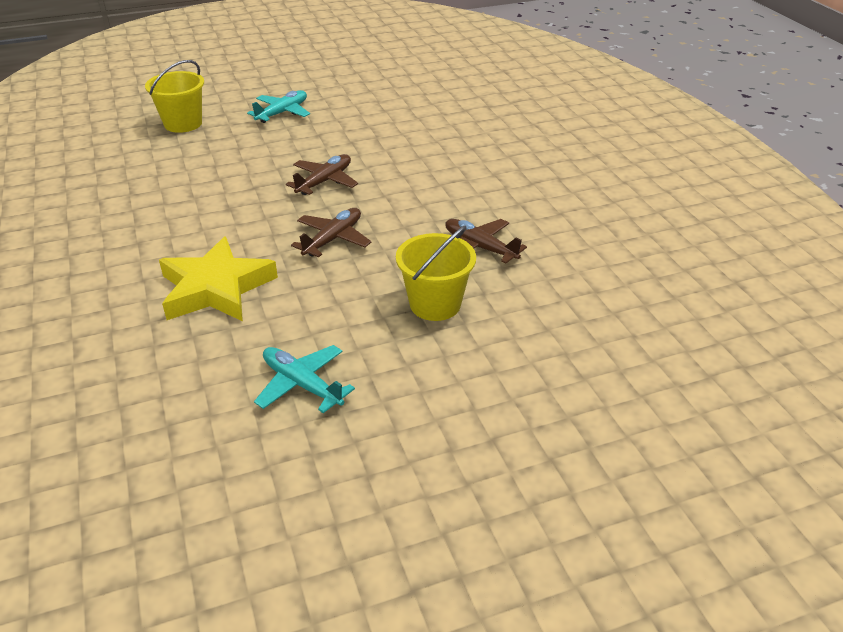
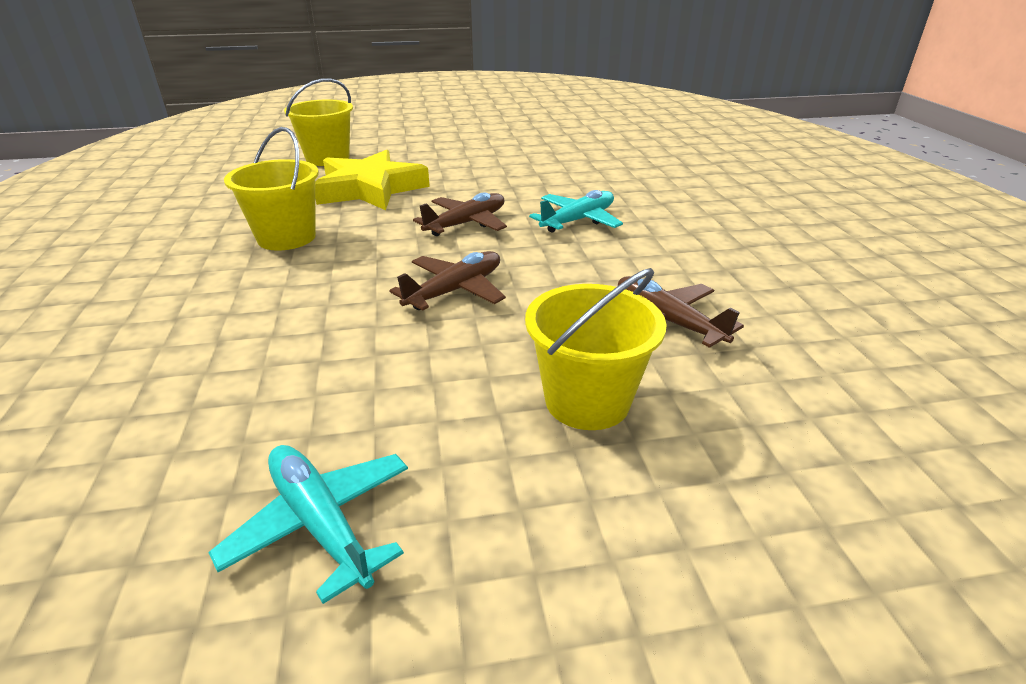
camera: 10 degrees right, 5 degrees down
(188, 207) = (286, 237): none -> yellow bucket
(216, 288) = (265, 340): yellow star -> yellow star (370, 189)
(282, 113) = (441, 156): turquoise plane -> turquoise plane (578, 220)

